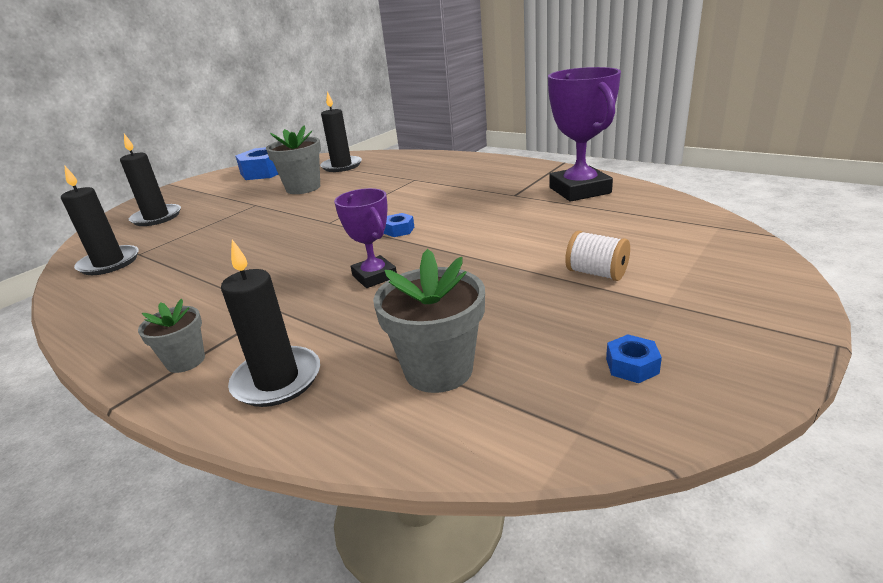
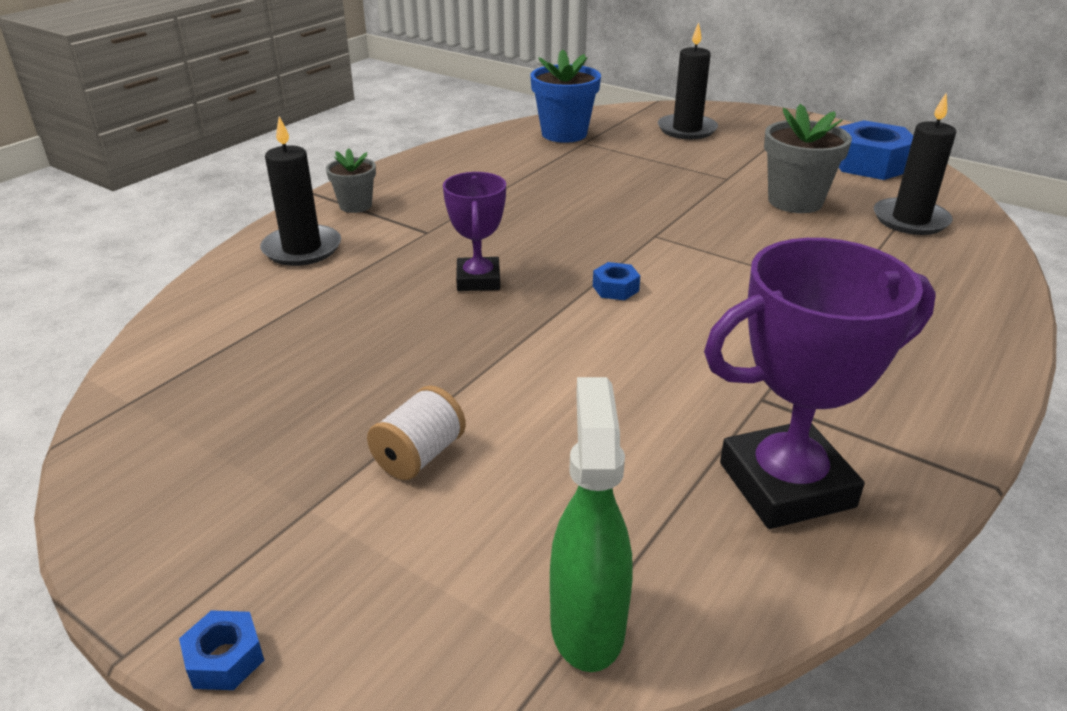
camera: 85 degrees right, 5 degrees up
(109, 263) = (564, 134): black candle -> blue flower pot
(374, 276) = (478, 280): purple trophy -> purple trophy turned 60 degrees counterclockwise
(438, 370) = (267, 327): grey flower pot -> none
(632, 366) = (197, 451): blue nut -> blue nut (225, 658)
(695, 222) = (587, 625): none -> green spray bottle

